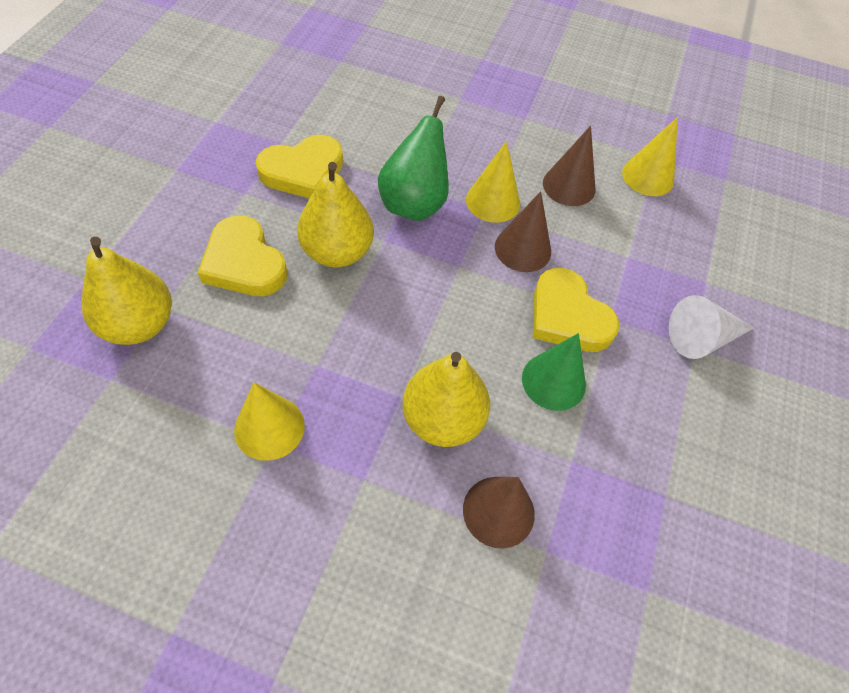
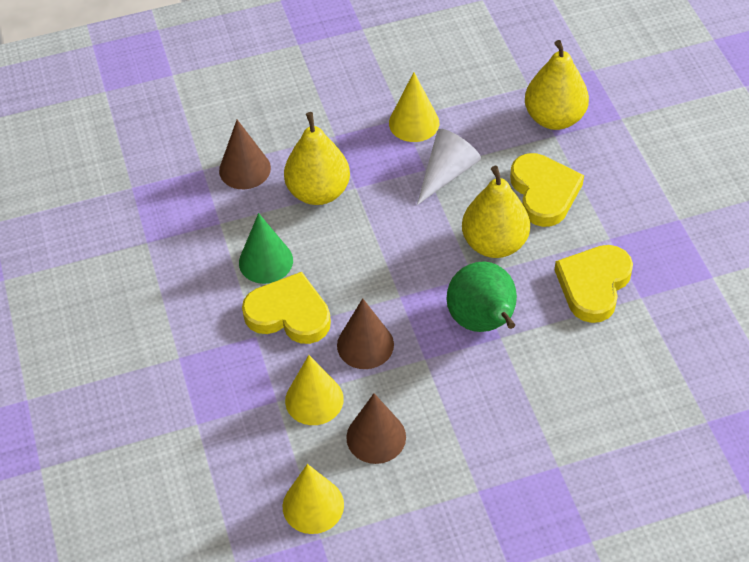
camera: 150 degrees right, 5 degrees down
(244, 263) = (544, 192): yellow heart -> yellow heart turned 60 degrees clockwise
(493, 201) = (425, 371): yellow cone -> yellow cone (314, 399)
(701, 338) = (176, 368): white cone -> white cone (447, 173)

